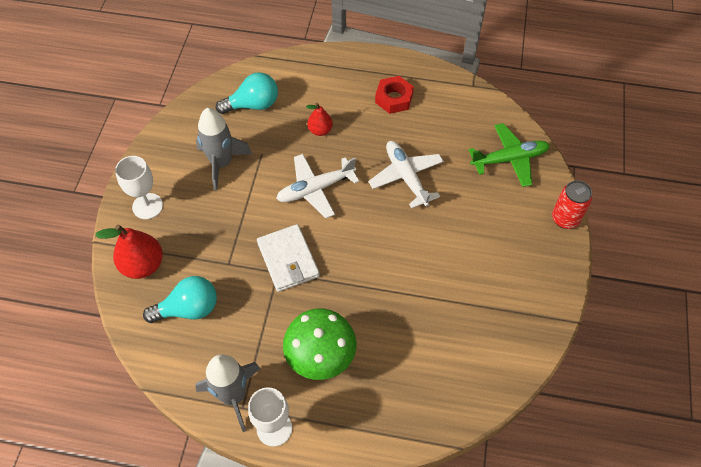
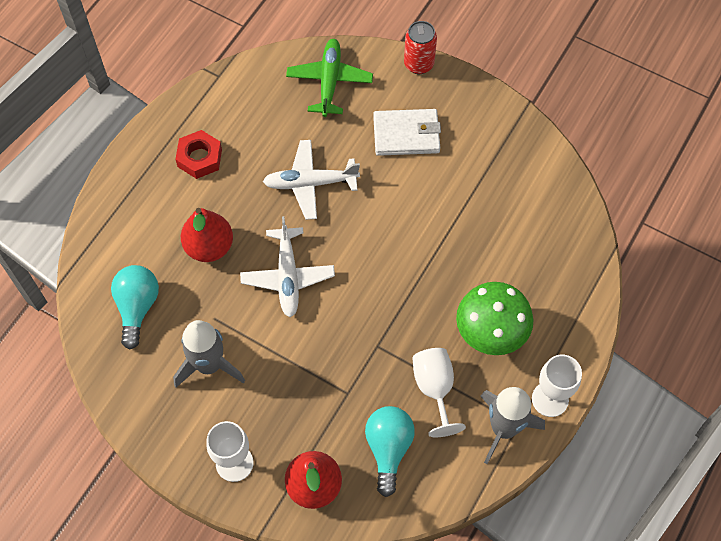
camera: 70 degrees left, 5 degrees up
(253, 328) = (434, 389): none -> white goblet
(288, 260) = (366, 331): white wallet -> white wallet (406, 135)
(320, 130) = (209, 247): red pear -> red pear, size x1.67

